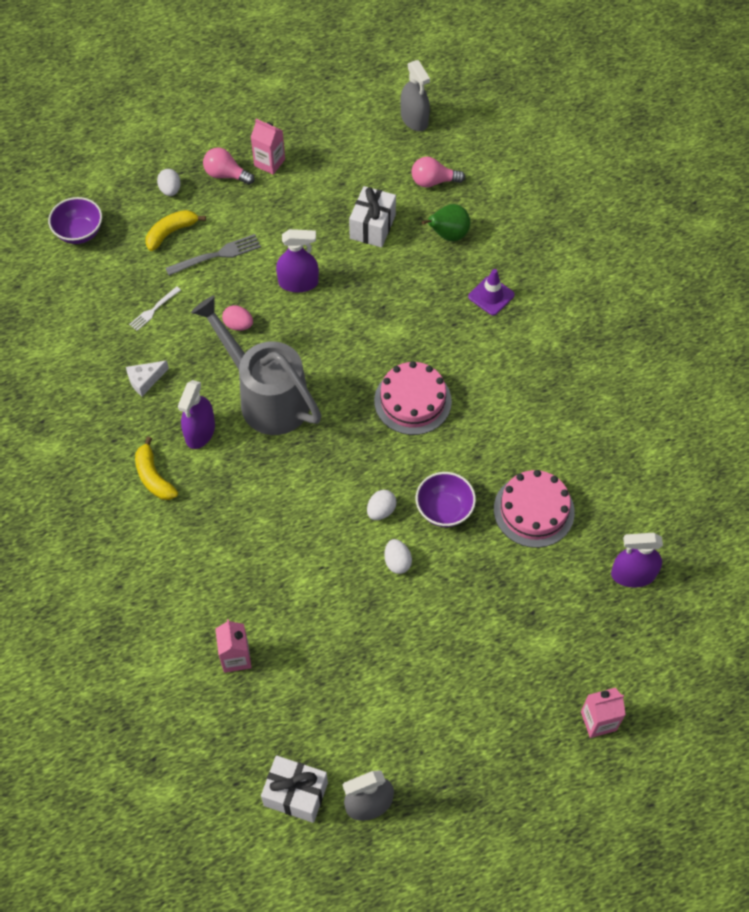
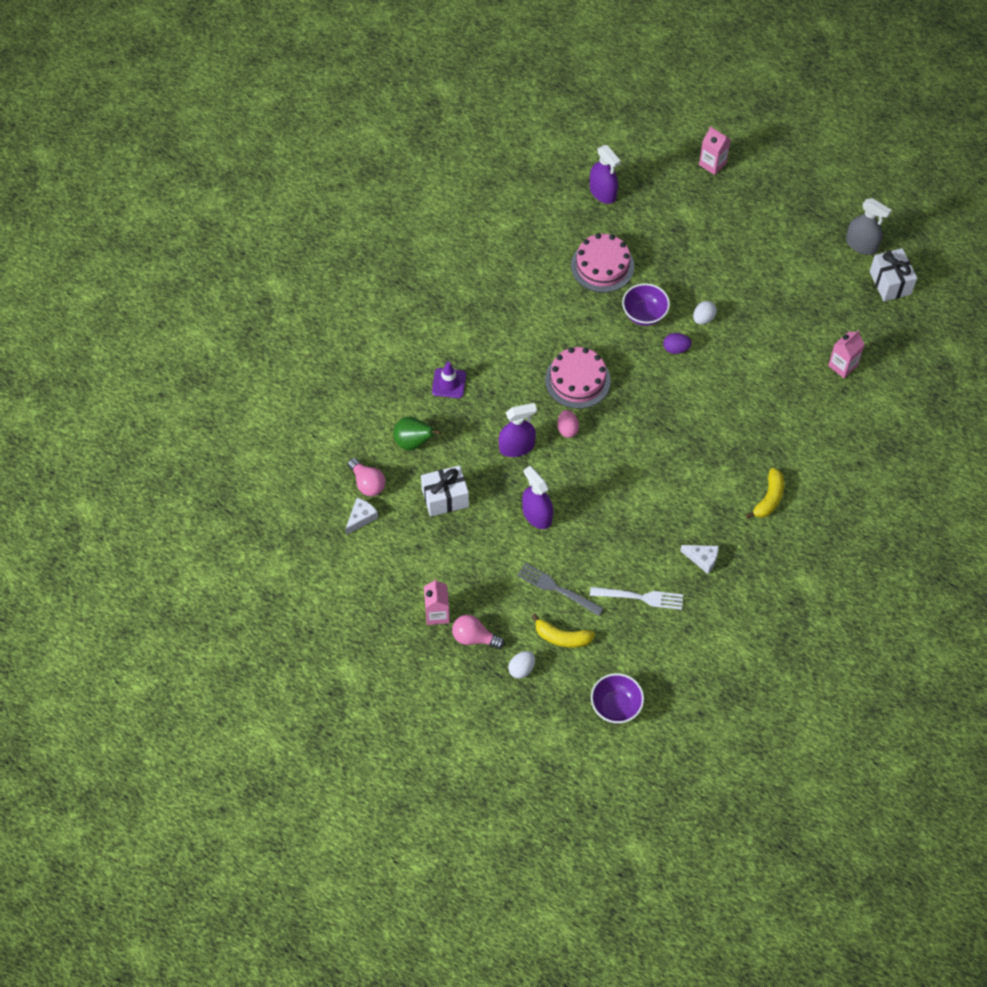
camera: 125 degrees left, 0 degrees up
(153, 310) = (641, 597): white fork -> white fork, size x1.56
(200, 432) = (711, 494): purple spray bottle -> purple spray bottle (516, 447)
(226, 175) = (474, 637): pink light bulb -> pink light bulb turned 120 degrees clockwise
(238, 325) = (606, 530): pink egg -> pink egg (567, 429)
(266, 397) = (650, 471): grey watering can -> none
(381, 511) = (676, 349): white egg -> purple egg
(403, 160) = (361, 518): none -> white cheese
(414, 119) = (311, 536): grey spray bottle -> none

